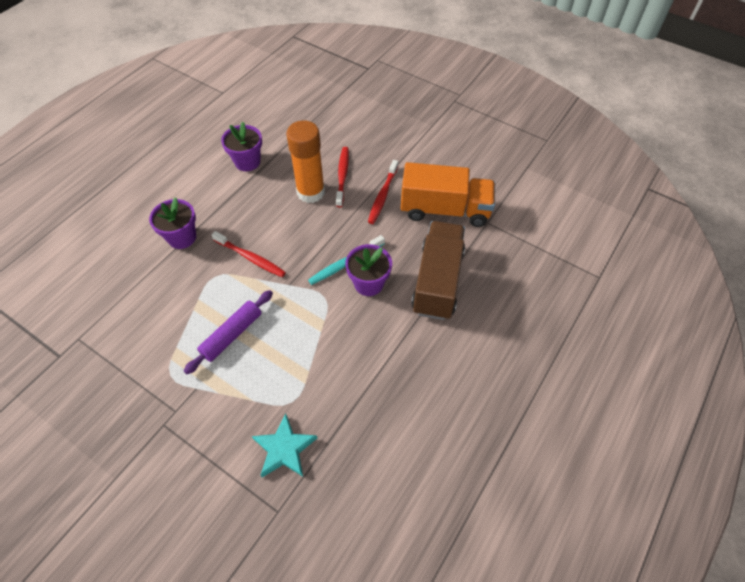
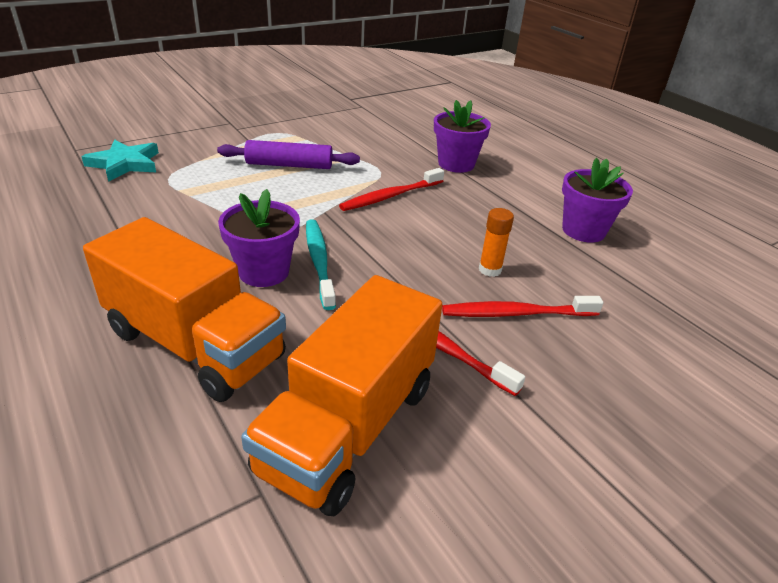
camera: 110 degrees right, 20 degrees down
(232, 335) = (289, 165): purple rolling pin -> purple rolling pin turned 60 degrees counterclockwise
(311, 192) = (490, 270): orange glue stick -> orange glue stick, size x0.45
(342, 176) = (516, 313): red toothbrush -> red toothbrush turned 150 degrees clockwise
(437, 281) = (194, 344): brown truck -> orange truck

